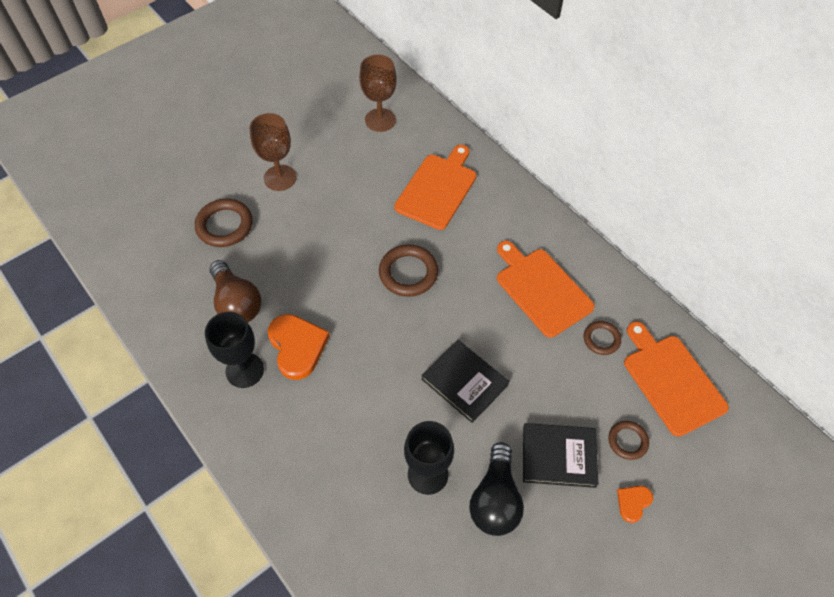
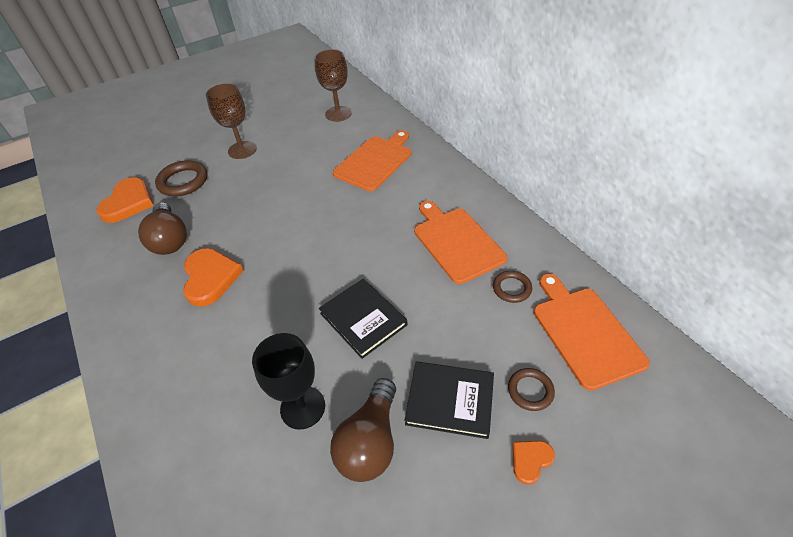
camera: 10 degrees right, 10 degrees down
(170, 257) = (128, 203): none -> orange heart
(244, 370) = (154, 295): black goblet -> none
(408, 273) = (332, 223): brown ring -> none
(495, 499) = (370, 442): black light bulb -> brown light bulb

